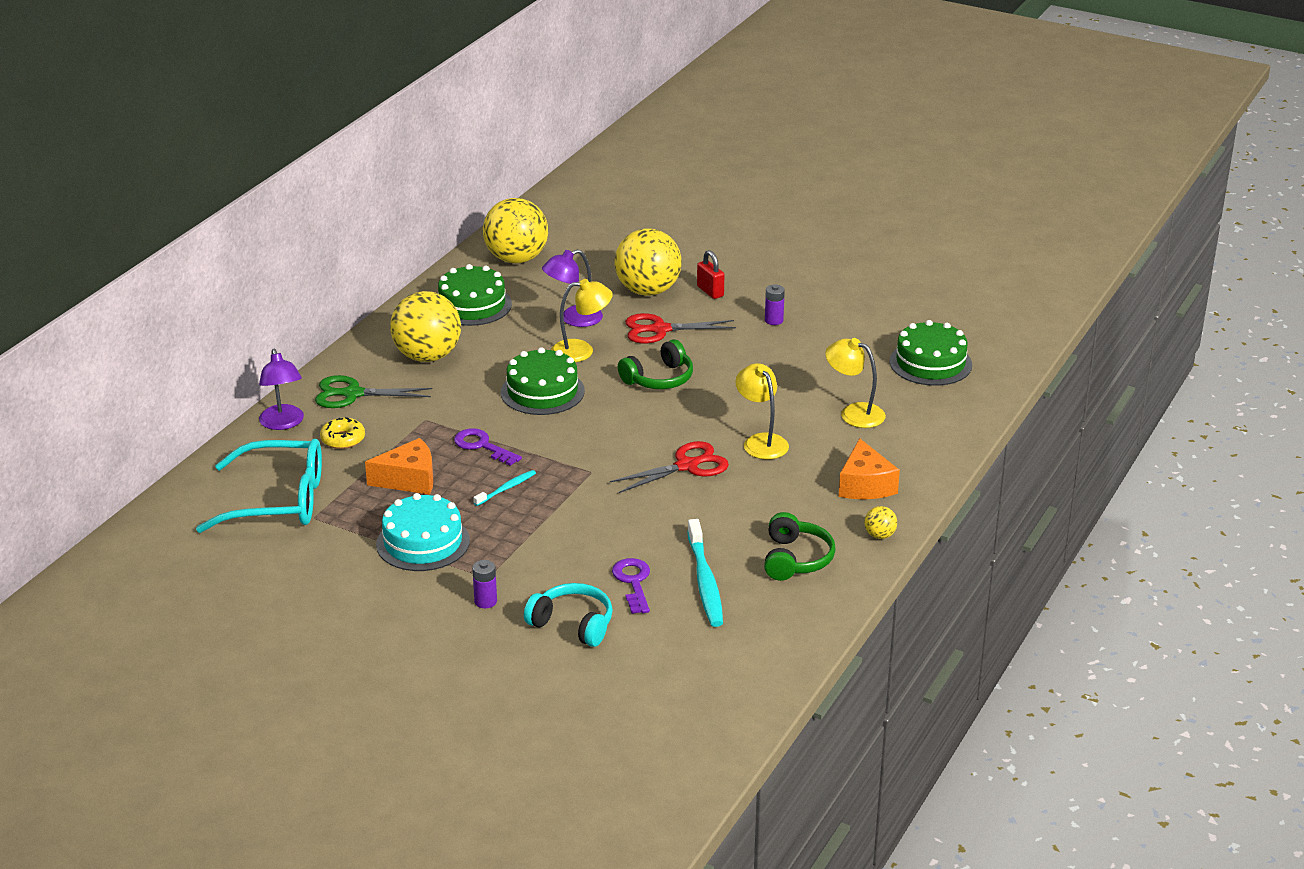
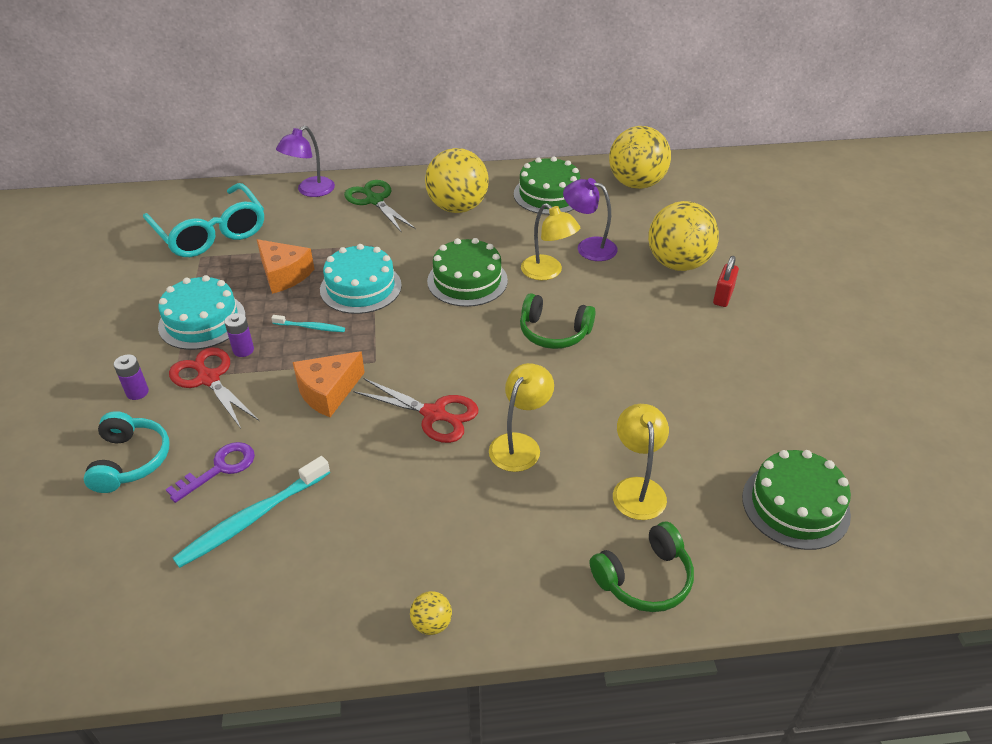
camera: 55 degrees right, 10 degrees up
(343, 439) = (312, 223): yellow donut -> none
(482, 446) = (360, 287): purple key -> turquoise cake
(660, 330) = (629, 298): red scissors -> red scissors (209, 379)
(774, 320) = (728, 355): purple battery -> purple battery (243, 350)
(795, 559) = (336, 571): green headphones -> green headphones (644, 578)
(865, 485) = (515, 563): orange cheese -> orange cheese (328, 392)

